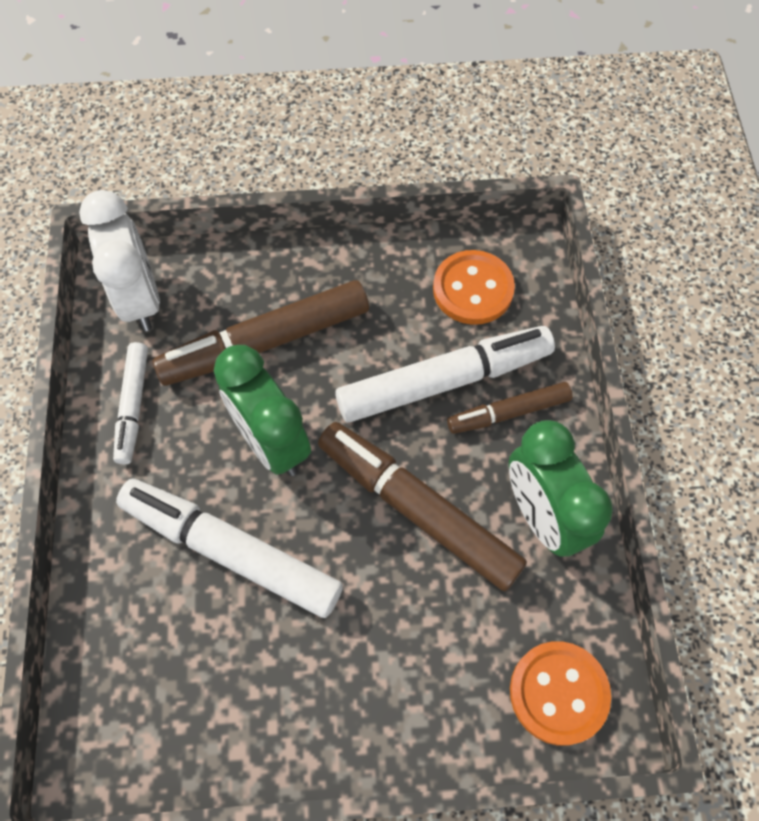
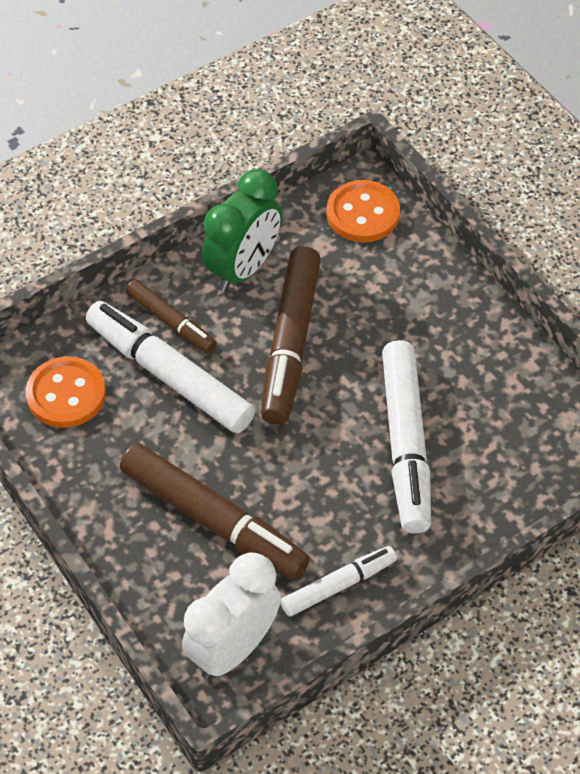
camera: 120 degrees left, 10 degrees down
(271, 442) = (301, 465): green clock -> none

